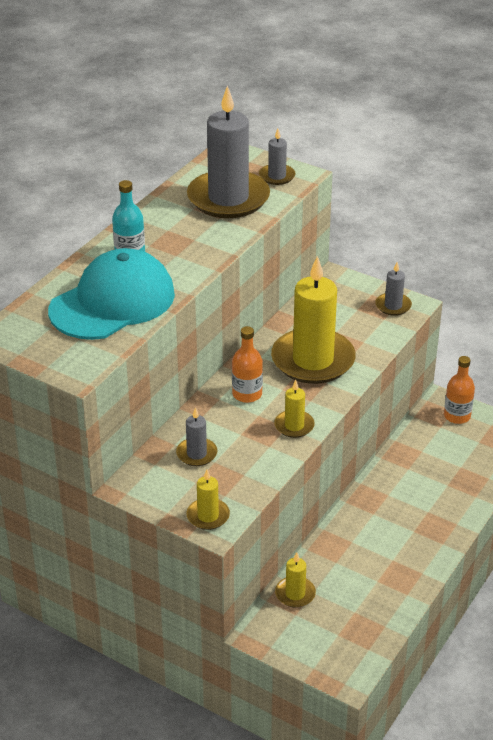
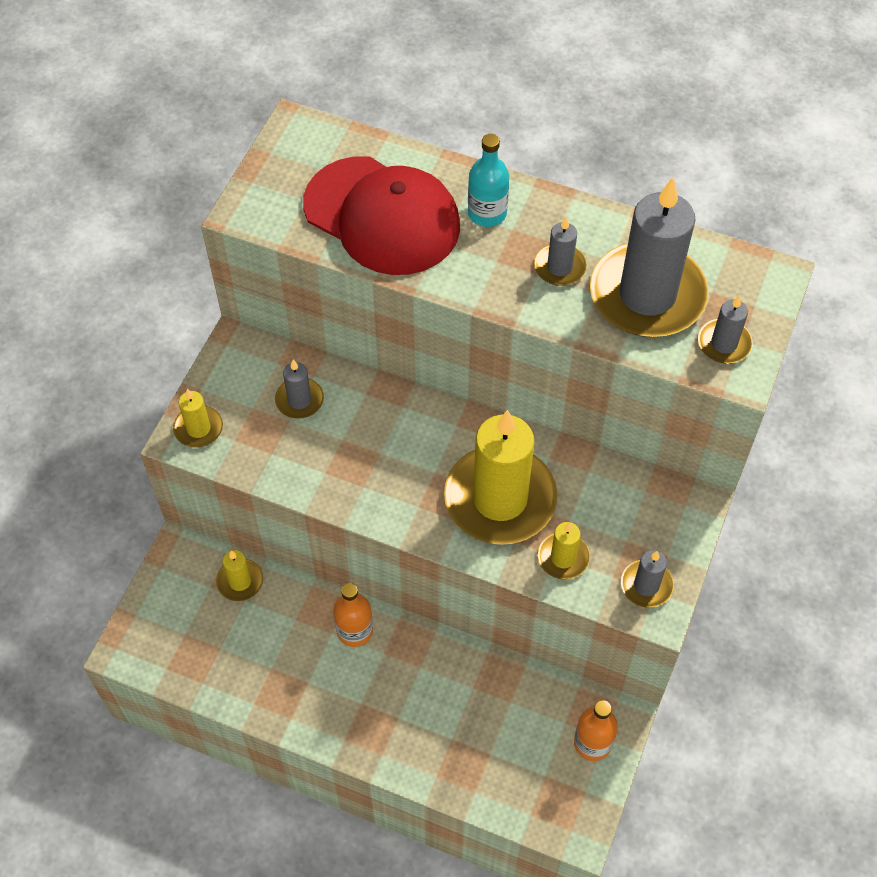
camera: 80 degrees right, 20 degrees up
(112, 302) = (382, 216): turquoise cap -> red cap
(192, 229) = (559, 267): none -> grey candle
(247, 394) = (416, 434): orange bottle -> orange bottle (354, 630)
(294, 426) = (366, 494): yellow candle -> yellow candle (563, 557)

